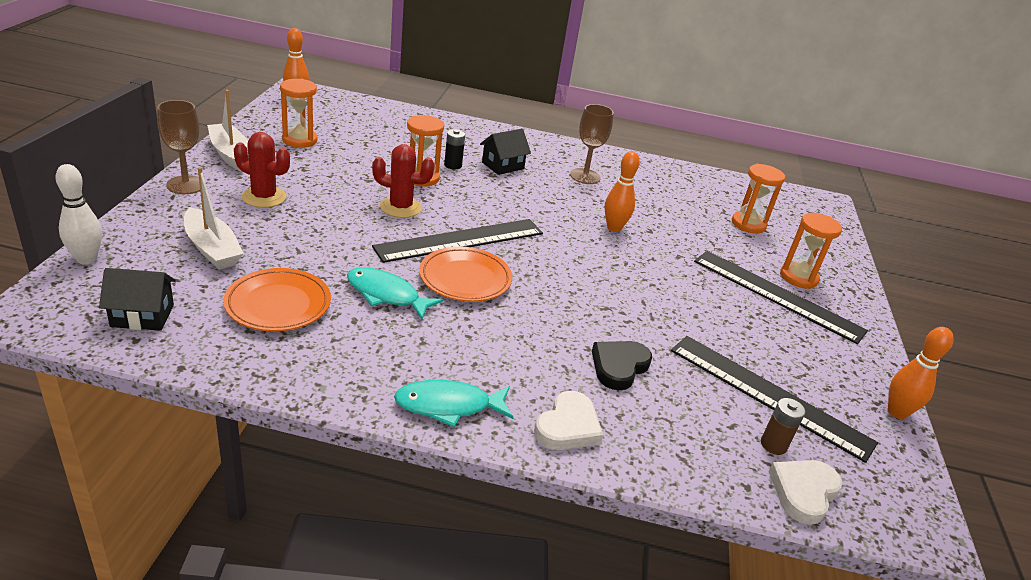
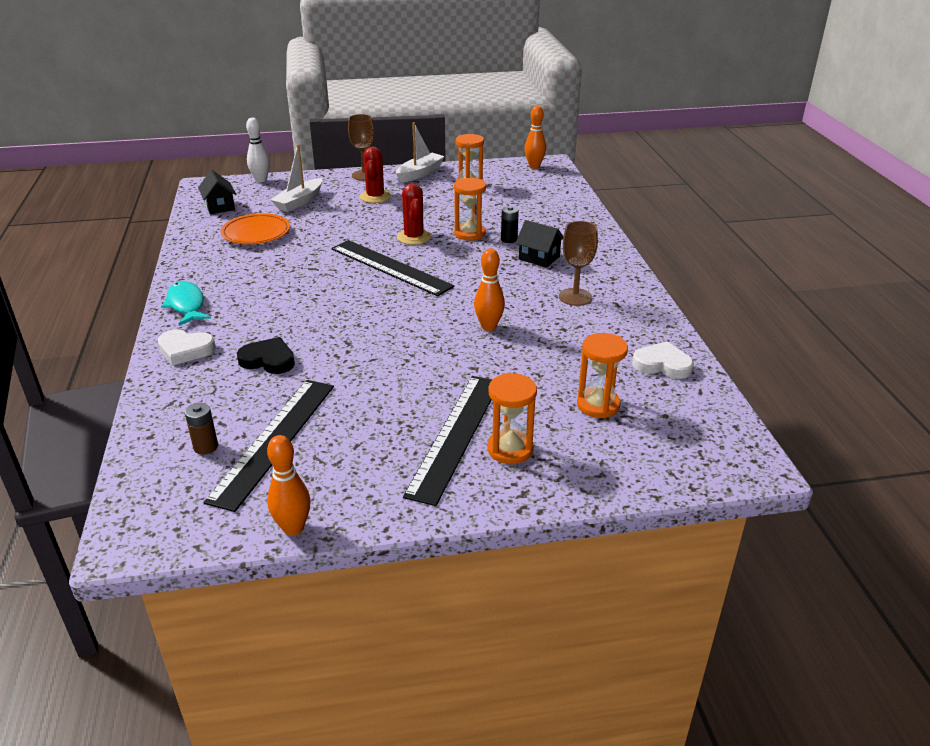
camera: 75 degrees right, 0 degrees up
(386, 295) = (293, 259): turquoise fish -> none
(465, 279) = (337, 280): orange plate -> none
(803, 492) = (152, 466): white heart -> white heart (662, 364)

